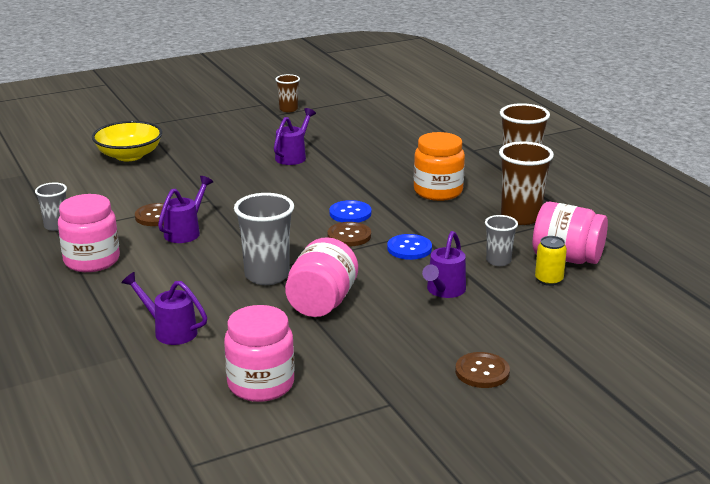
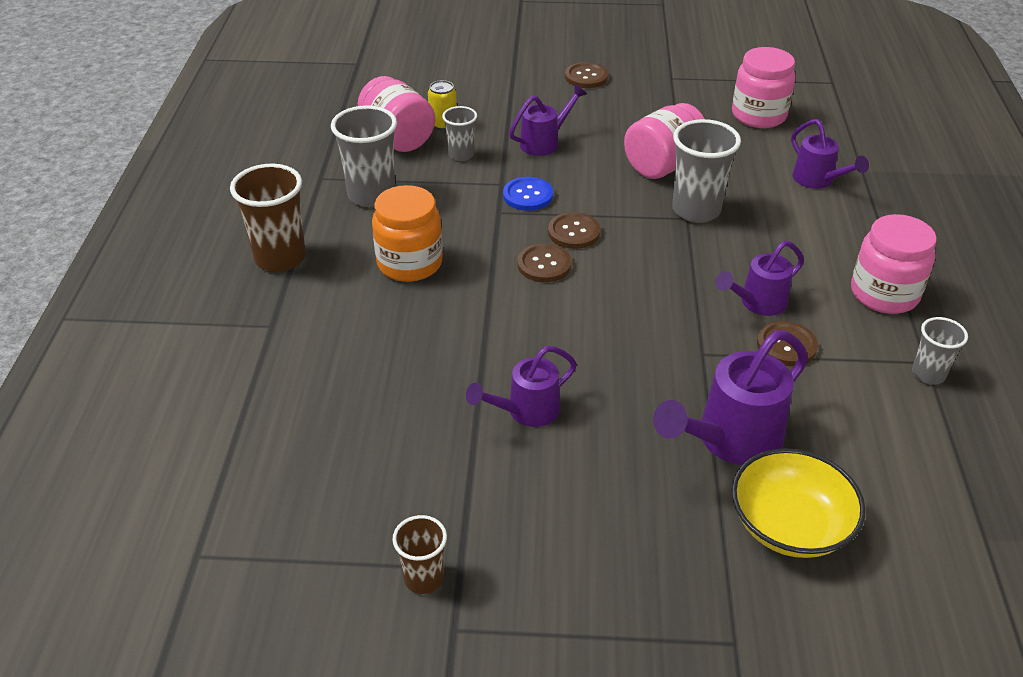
camera: 150 degrees left, 15 degrees up
(173, 173) = (730, 440): none -> purple watering can
(350, 213) = (544, 264): blue button -> brown button
(521, 217) = (371, 195): brown cup -> grey cup

